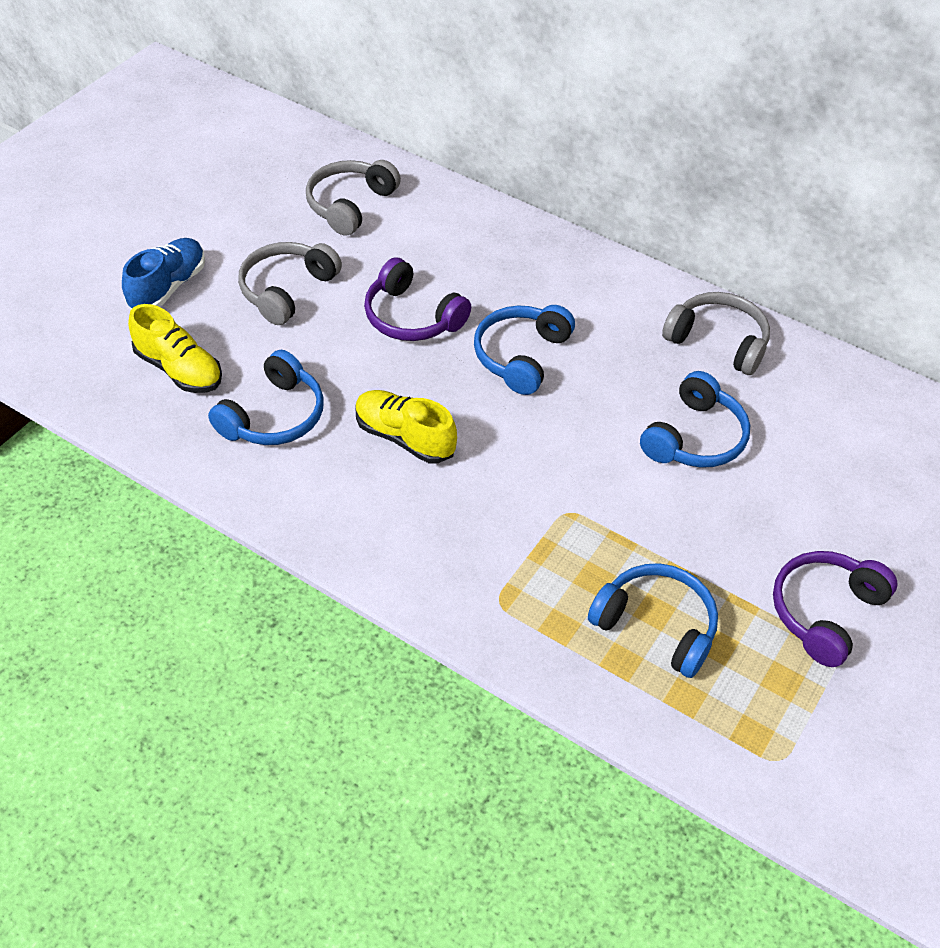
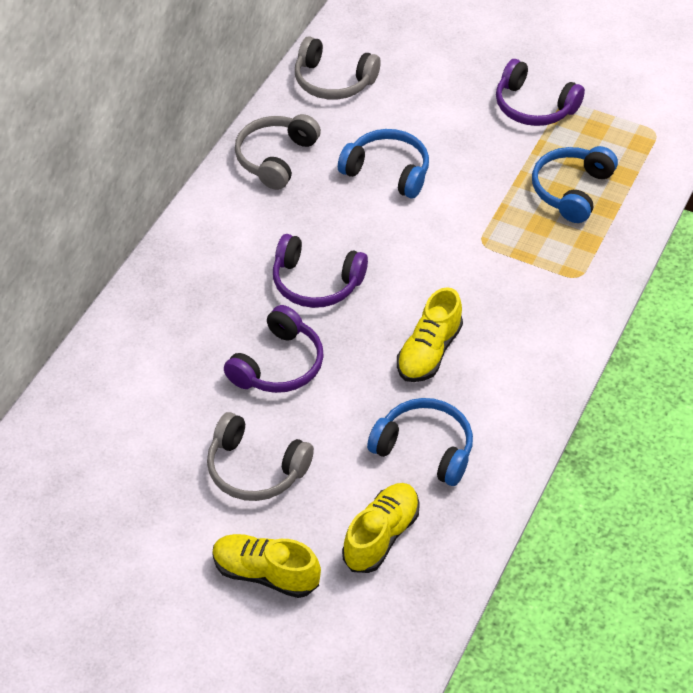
camera: 95 degrees left, 0 degrees up
(168, 287) = (265, 574): blue shoe -> yellow shoe
(350, 205) = (115, 437): grey headphones -> grey headphones (333, 81)
(521, 356) = (316, 282): blue headphones -> purple headphones

